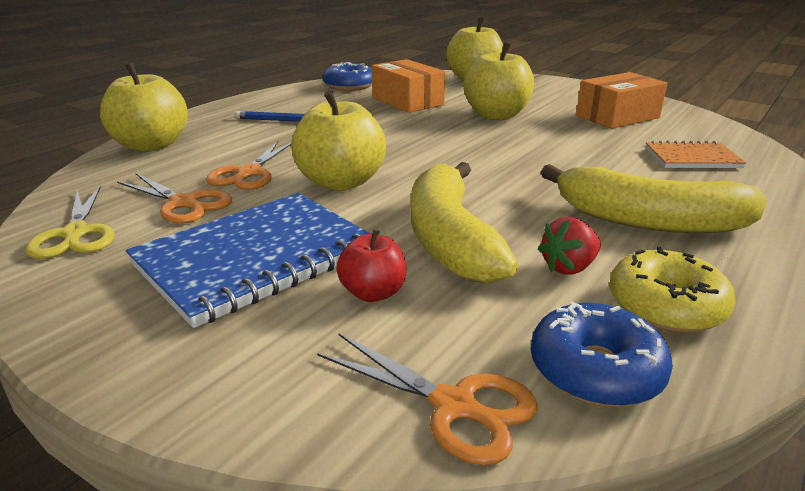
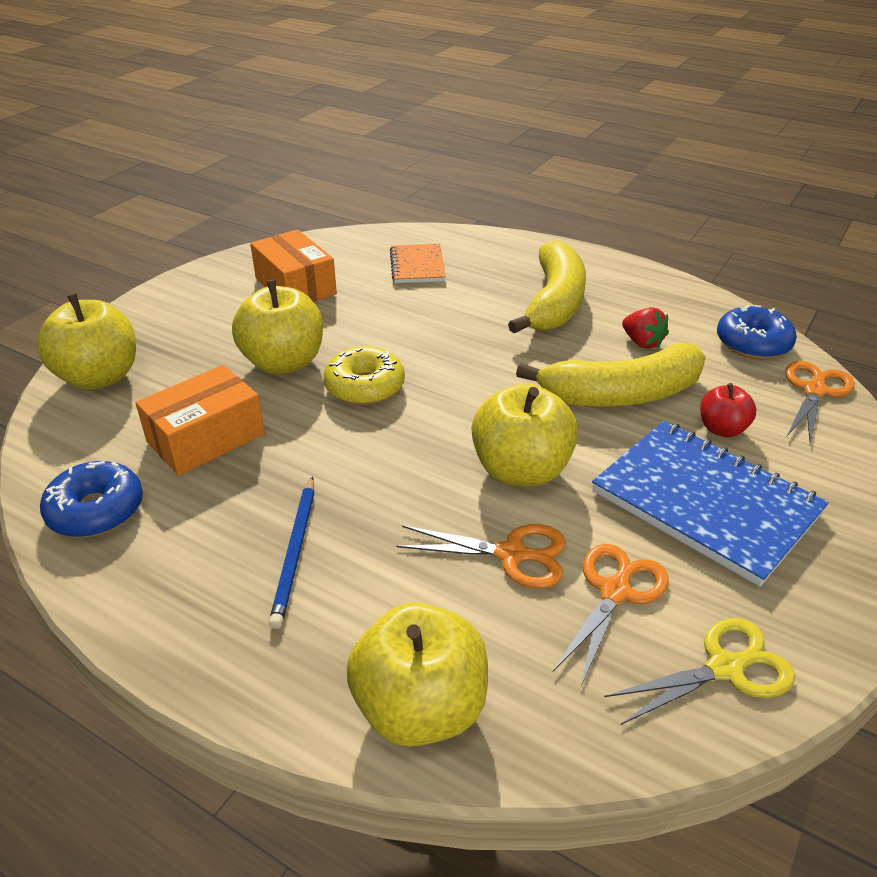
camera: 95 degrees left, 10 degrees up
(666, 306) = (673, 313): yellow donut -> yellow donut (365, 387)

